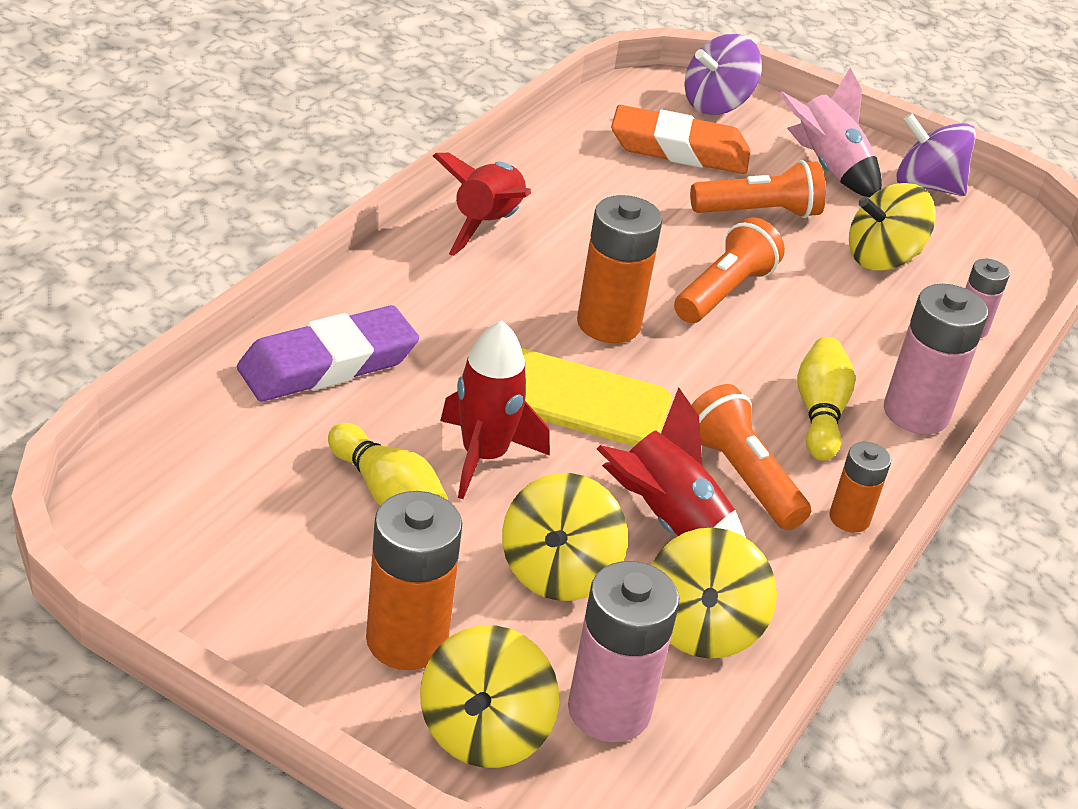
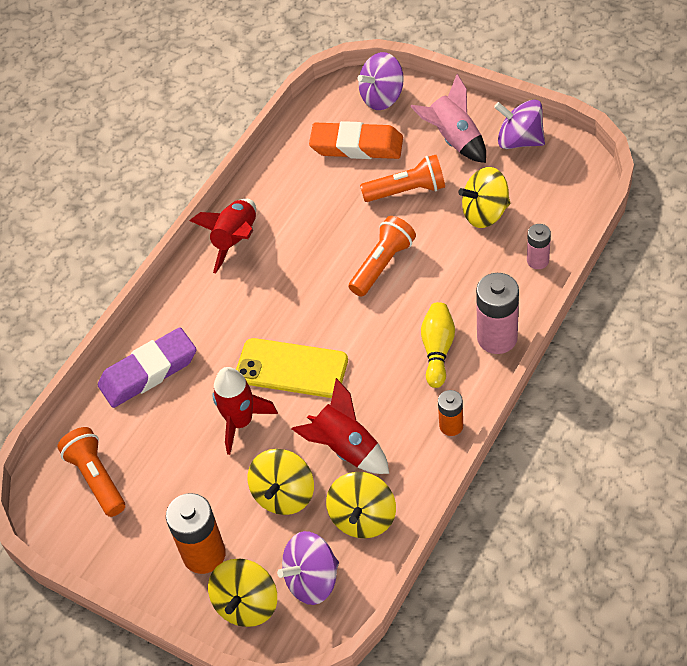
camera: 10 degrees right, 15 degrees up
(387, 493) = (188, 458): yellow bowling pin -> none
(608, 324) = (311, 306): orange battery -> none
(609, 710) = (312, 580): pink battery -> purple spinning top
(742, 476) = (389, 407): orange flashlight -> orange flashlight (96, 478)

